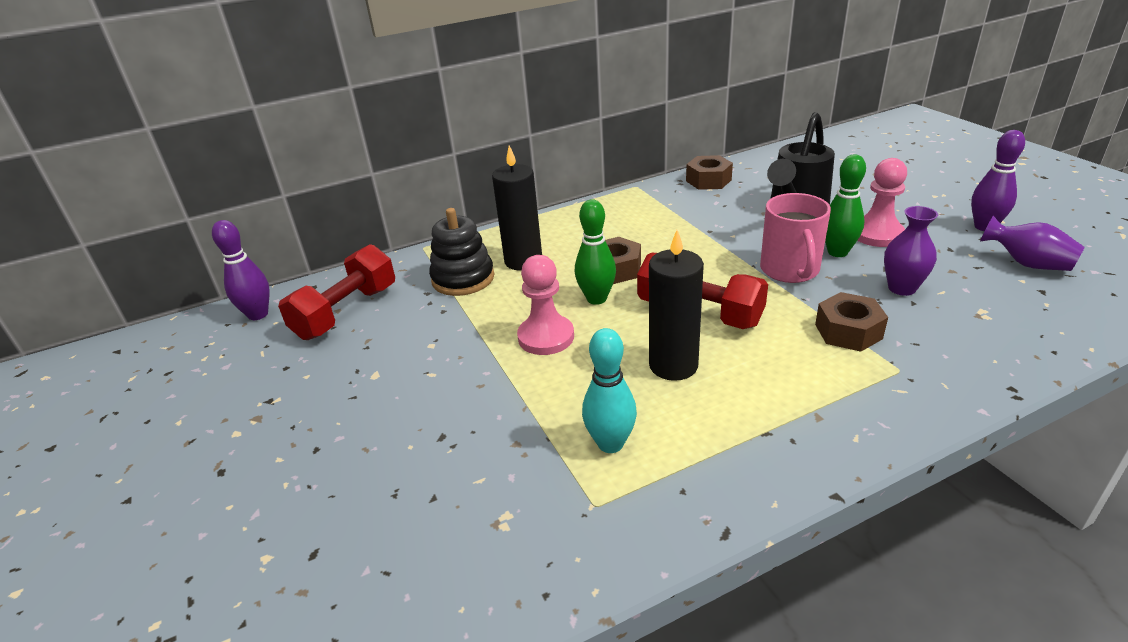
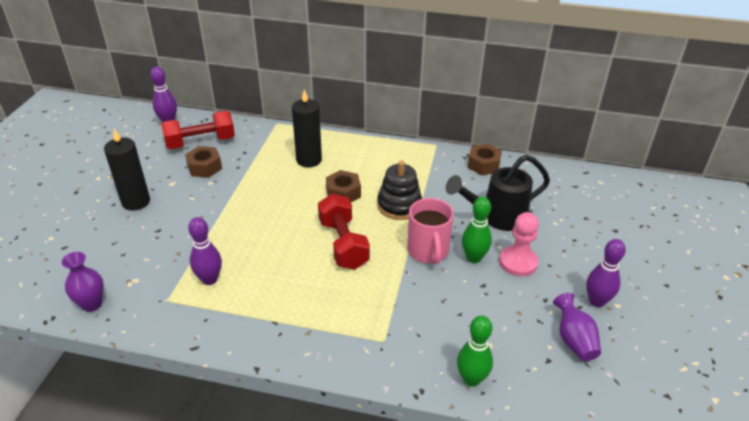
camera: 35 degrees right, 5 degrees up
(463, 278) = (269, 154): black stacking toy -> black stacking toy (399, 205)
(546, 337) = (258, 210): pink pawn -> none
(596, 299) = (309, 204): green bowling pin -> green bowling pin (471, 379)
(610, 443) = (209, 279): turquoise bowling pin -> purple bowling pin
(673, 365) = (288, 262): black candle -> black candle (136, 202)
(790, 270) = (428, 251): pink mug -> pink mug turned 45 degrees counterclockwise
(848, 331) = (395, 304): brown nut -> brown nut (204, 167)
(902, 288) = (469, 302): purple vase -> purple vase (92, 304)

